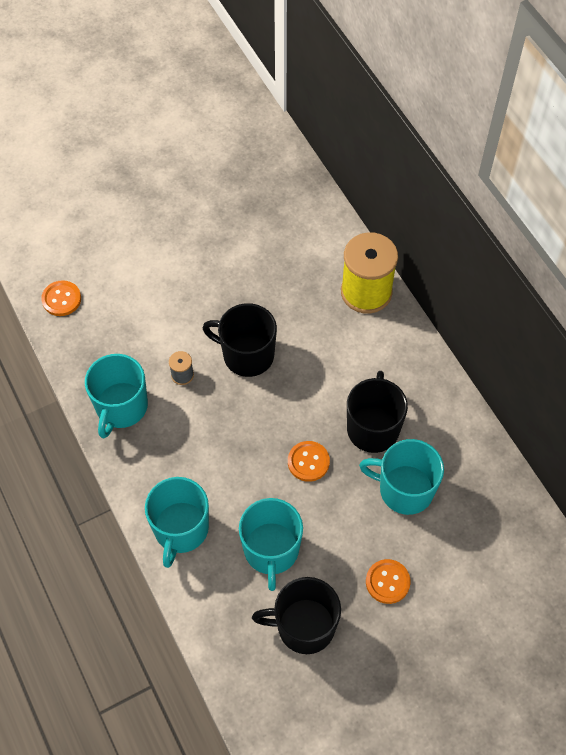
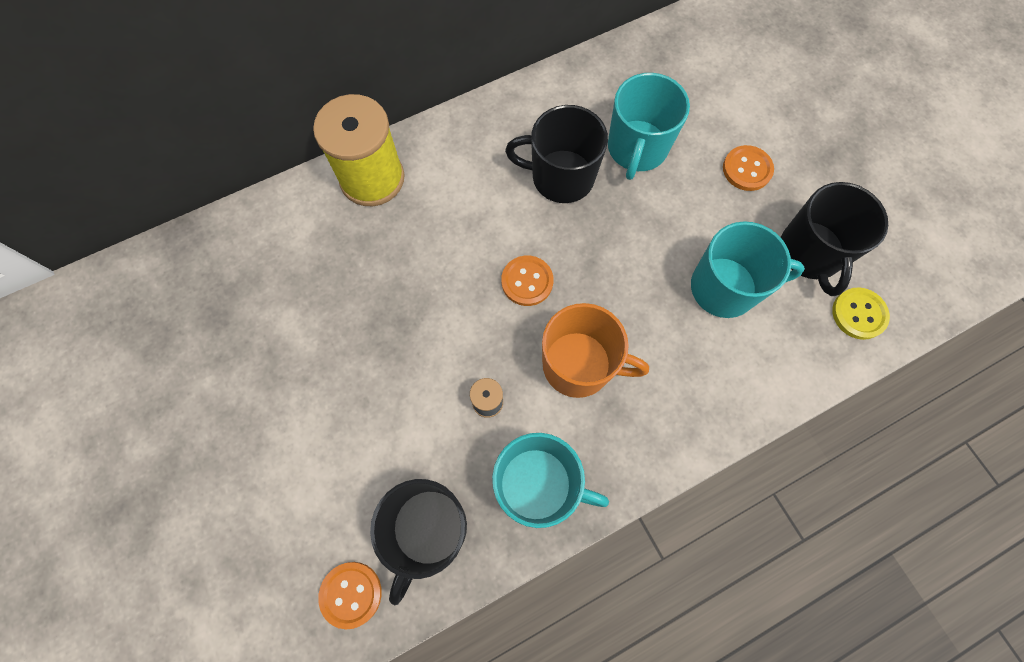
camera: 90 degrees left, 10 degrees up
(181, 529) = (710, 395): turquoise mug -> none
(208, 436) = (579, 365): none -> orange mug
(246, 659) = (859, 314): none -> yellow button
(247, 355) = (458, 319): black mug -> black mug (428, 529)
(308, 462) = (608, 246): orange button -> orange button (527, 281)

